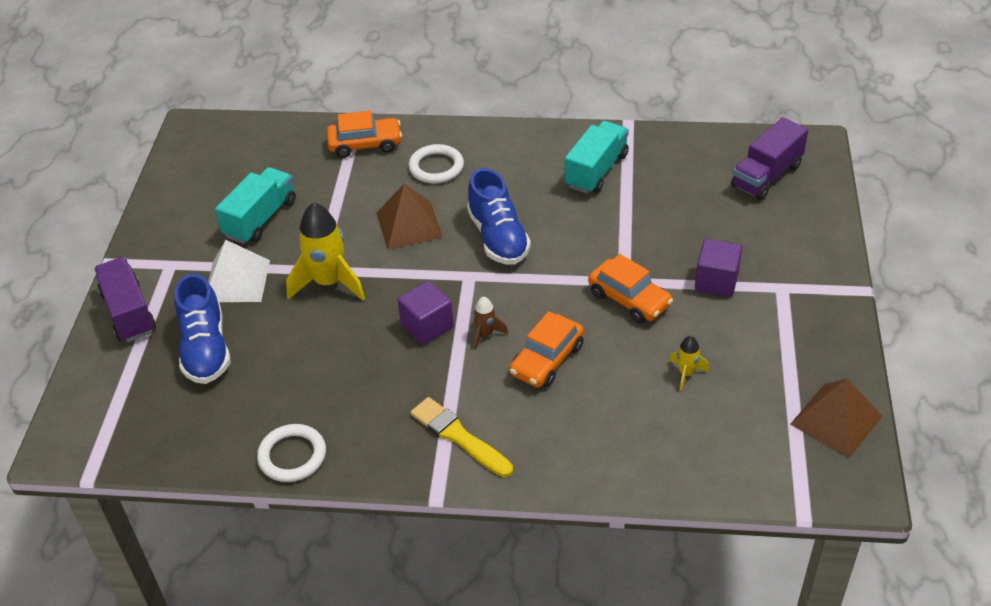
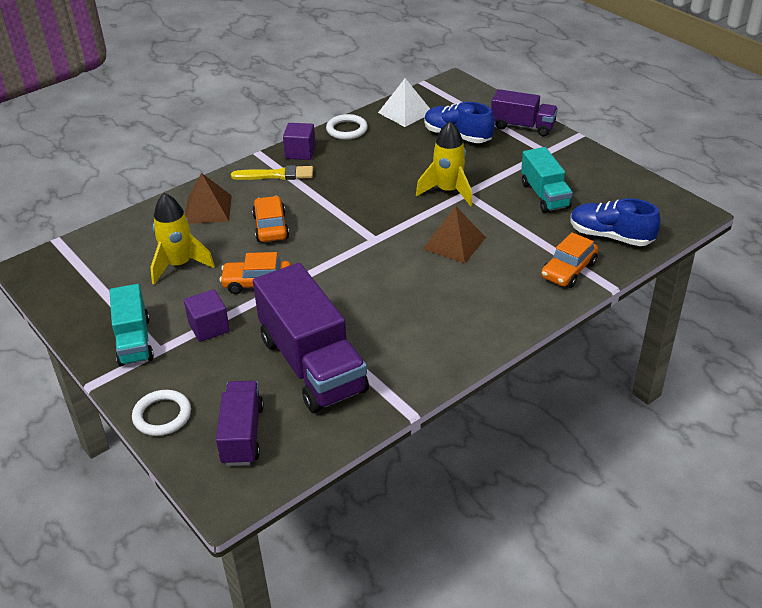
camera: 135 degrees right, 5 degrees down
(236, 281) = (498, 165): white pyramid -> white pyramid (405, 112)
(427, 326) = (361, 204): purple cube -> purple cube (300, 152)
(436, 167) = (496, 286): white ring -> white ring (162, 415)
(486, 334) = (322, 219): brown rocket -> none
(498, 237) = (388, 269): blue shoe -> blue shoe (610, 236)
(596, 171) = (382, 354): turquoise truck -> turquoise truck (134, 341)
(660, 195) = (312, 365): none -> purple truck
(686, 373) = (179, 265): yellow rocket -> yellow rocket, size x2.06
(836, 420) = (64, 292): brown pyramid -> brown pyramid (208, 209)

